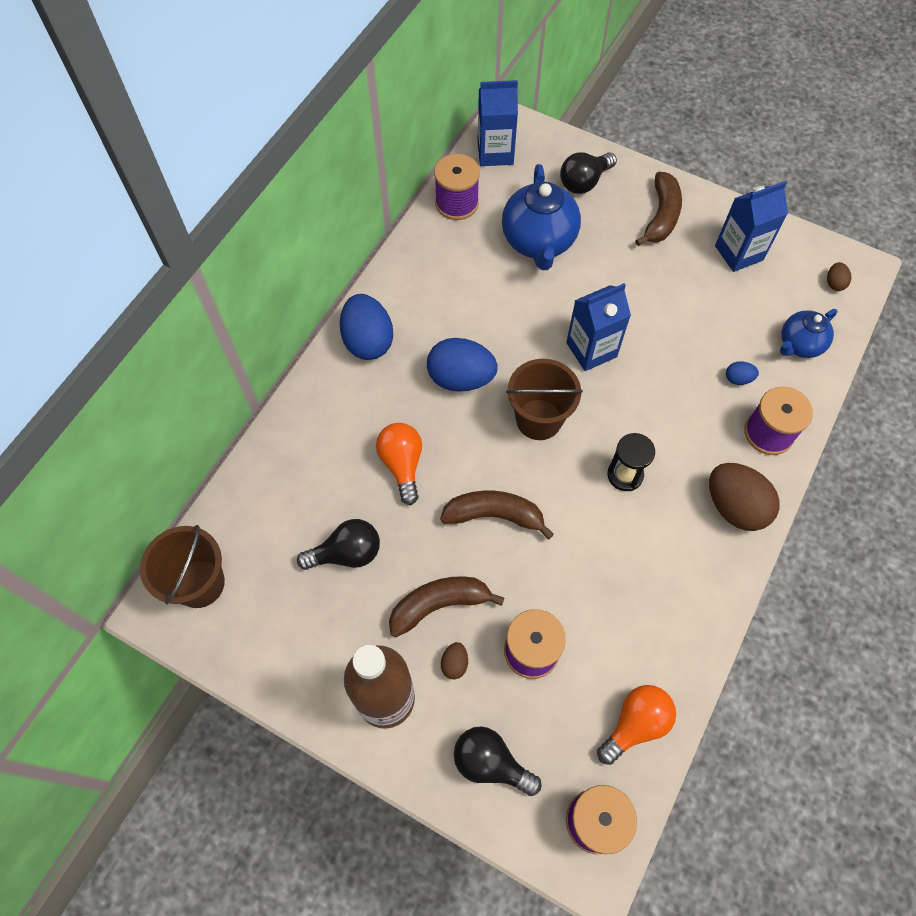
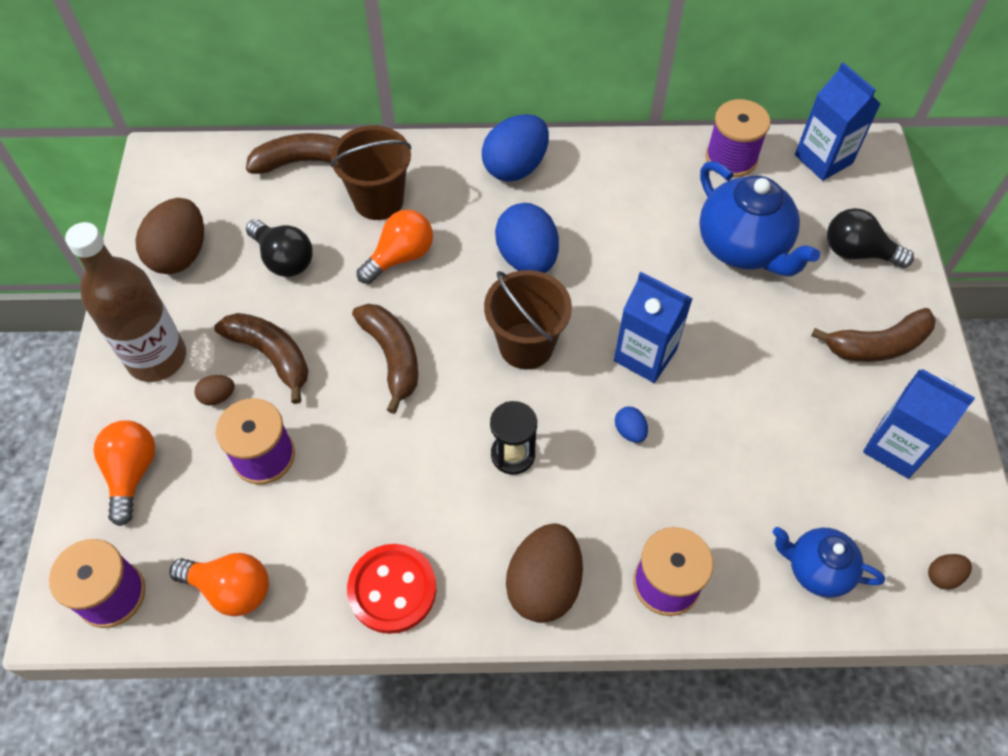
camera: 60 degrees right, 5 degrees down
(199, 583) = (198, 172): brown bucket -> brown bucket (378, 200)
(249, 492) = (302, 161): none -> brown banana
(285, 636) = (180, 254): none -> brown egg
(490, 763) = (132, 473): black light bulb -> orange light bulb
(538, 242) = (743, 247): blue teapot -> blue teapot turned 90 degrees counterclockwise
(691, 607) = (392, 589): none -> red button
(738, 379) = (716, 519): blue egg -> blue egg (630, 431)

